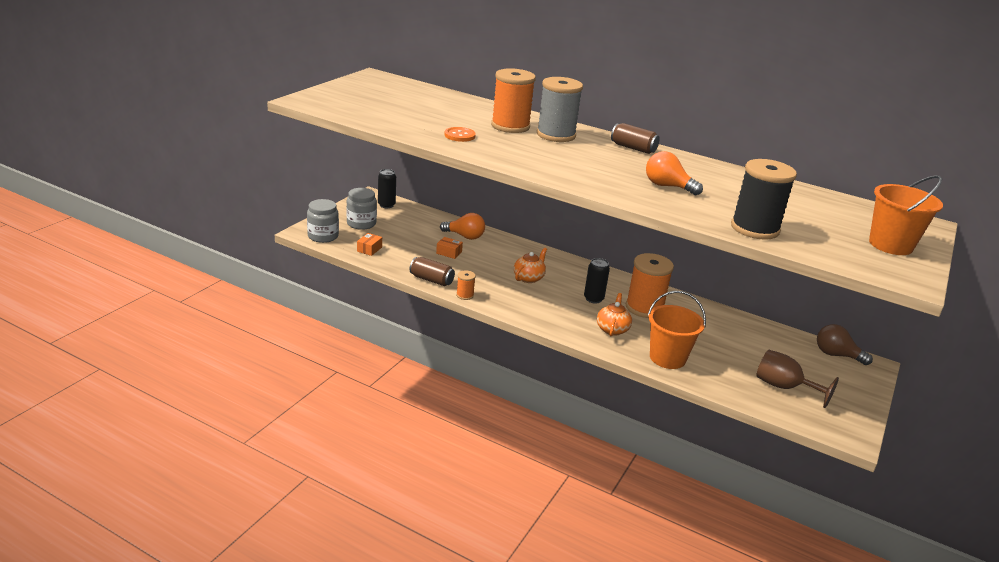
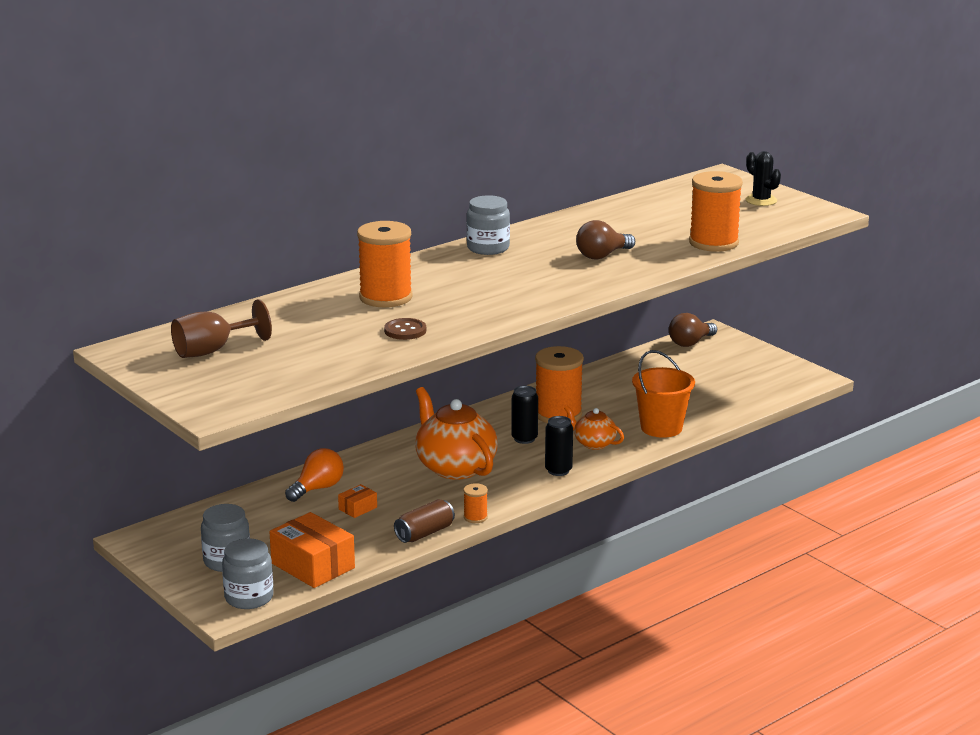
camera: 65 degrees left, 5 degrees down
(369, 249) = (313, 566): orange box -> orange box, size x2.08
(386, 205) = (177, 532): black can -> black can (558, 470)
(459, 135) = (405, 331): orange button -> brown button
(529, 278) = (455, 467): orange teapot -> orange teapot, size x1.88
(556, 135) = (428, 278): grey spool -> none
(633, 148) = (488, 248): brown can -> grey jar
(667, 186) = (602, 256): orange light bulb -> brown light bulb
(754, 229) = (713, 243): black spool -> orange spool
(784, 387) = (733, 384): brown goblet -> brown goblet (212, 351)
(890, 245) = (761, 200): orange bucket -> black cactus

